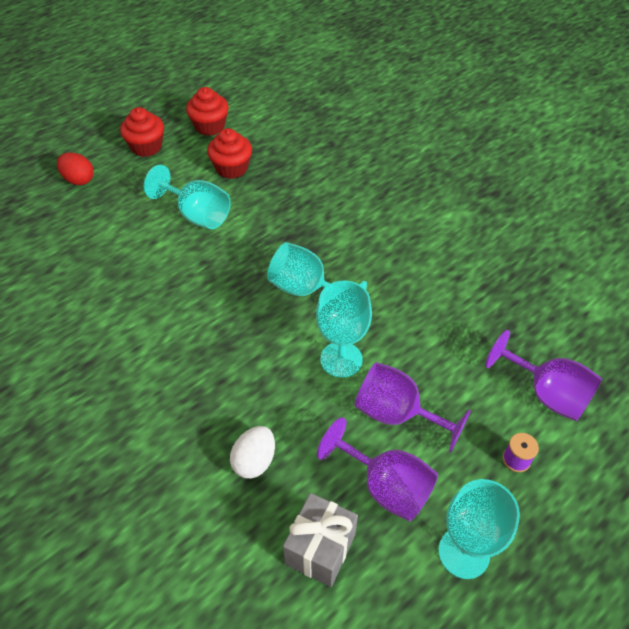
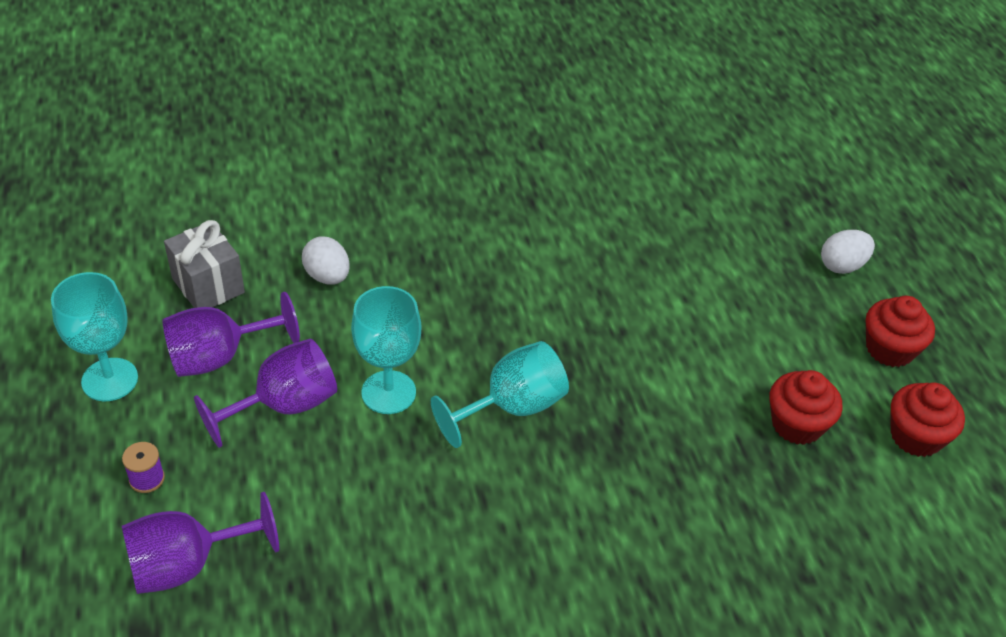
camera: 115 degrees right, 5 degrees down
(79, 180) = (842, 266): red egg -> white egg
(197, 214) = (713, 354): turquoise goblet -> none

